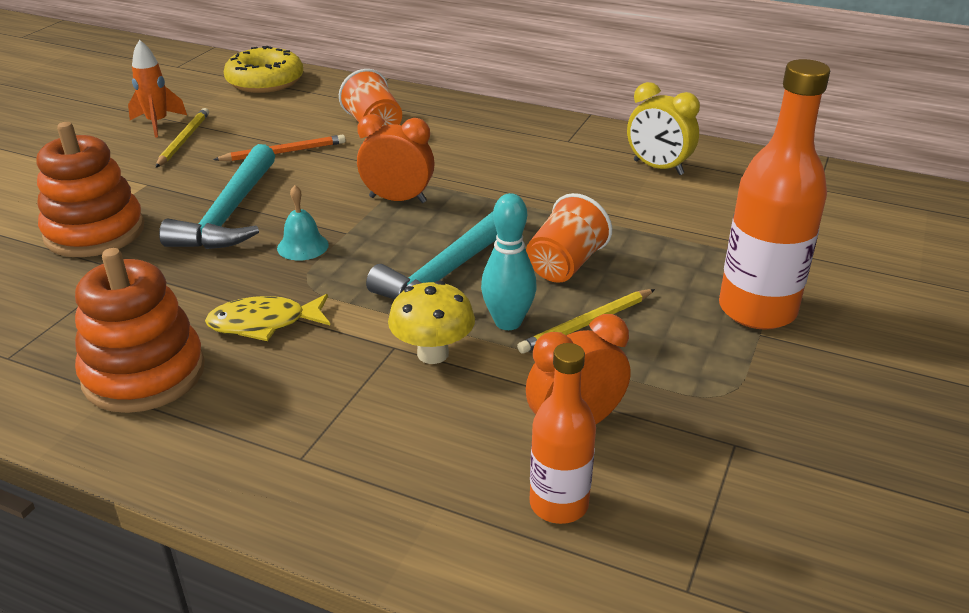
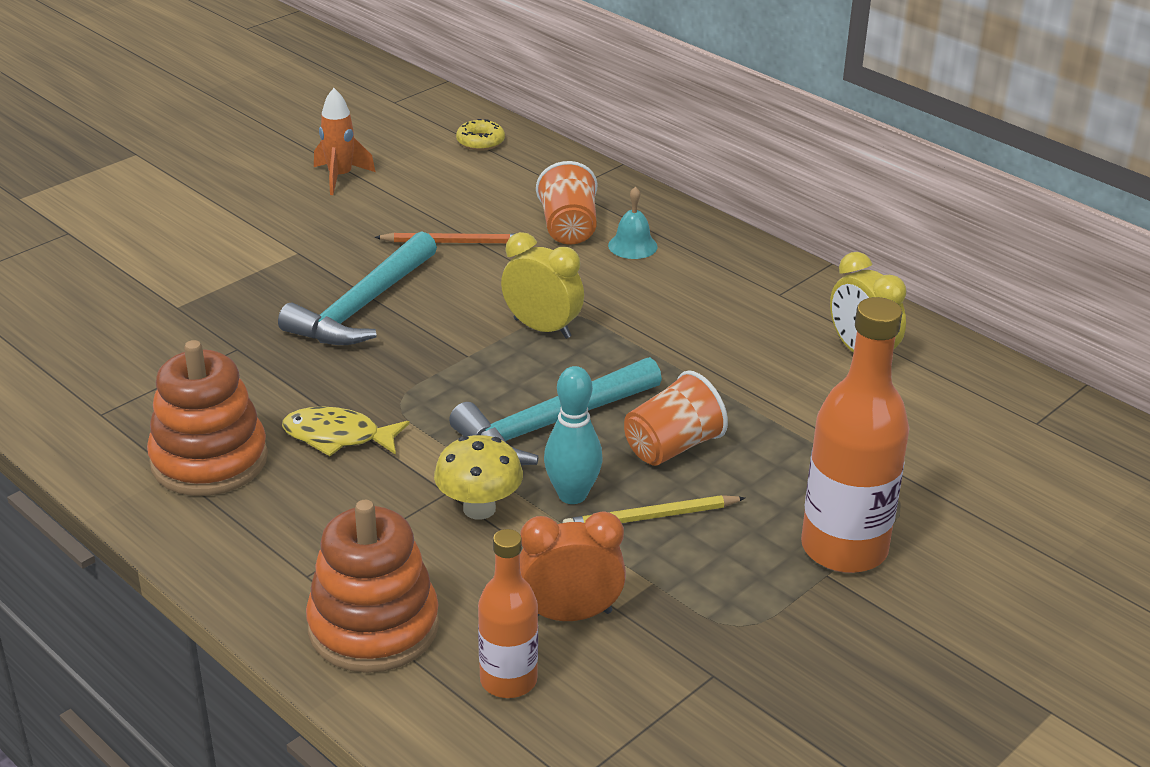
camera: 20 degrees right, 0 degrees up
(95, 232) = (225, 299): orange stacking toy -> orange stacking toy (373, 627)
(183, 140) = (357, 204): yellow pencil -> none
(265, 81) = (480, 142): yellow donut -> yellow donut, size x0.52
(302, 246) = (416, 361): turquoise bell -> turquoise bell (632, 246)
(397, 199) = (542, 328): orange clock -> yellow clock

